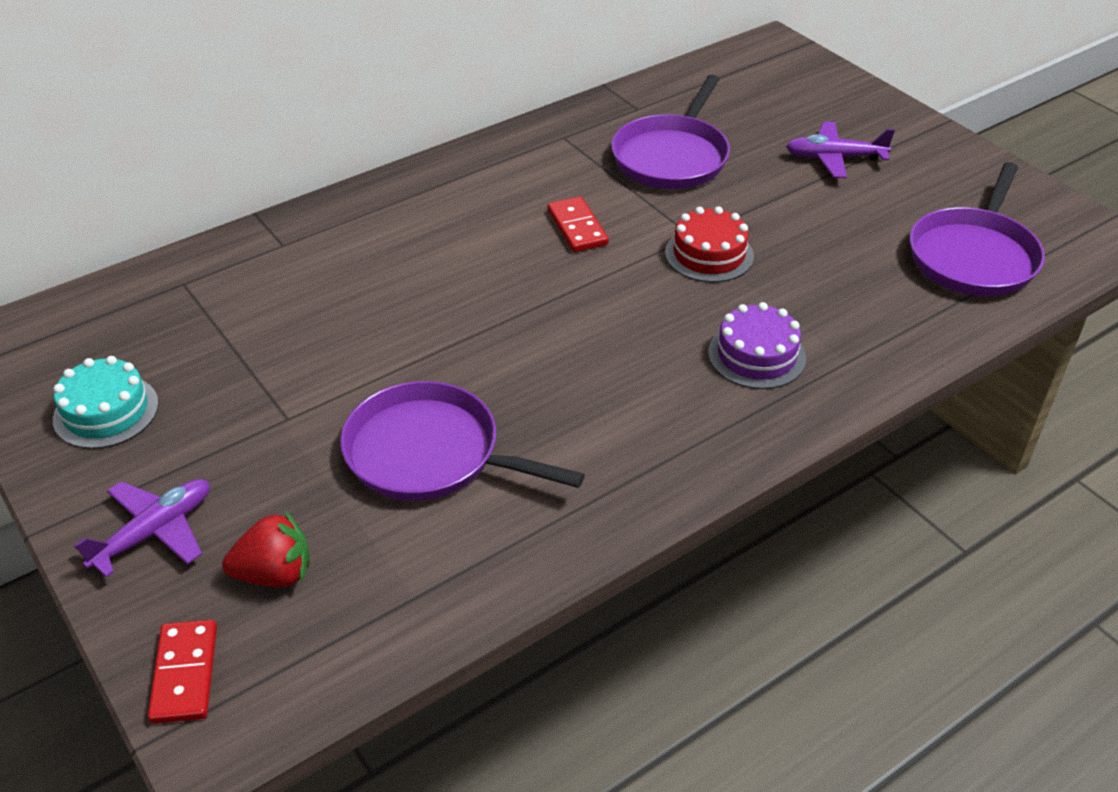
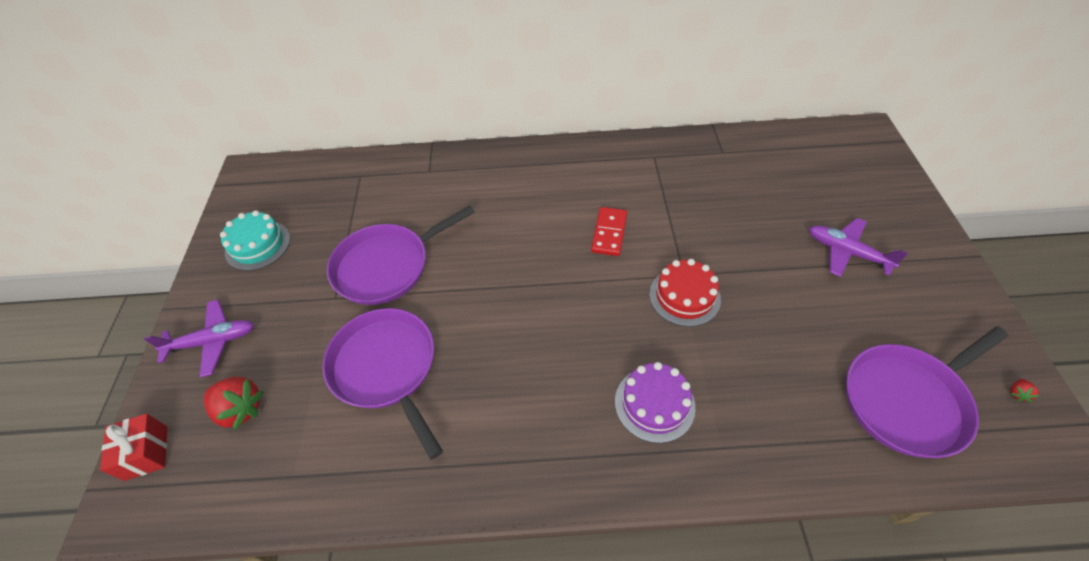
camera: 35 degrees right, 10 degrees up
(185, 674) = (146, 453): red domino -> red gift
(672, 157) = (718, 201): purple pan -> purple pan (386, 266)
(1052, 215) = (1017, 393): none -> red strawberry

